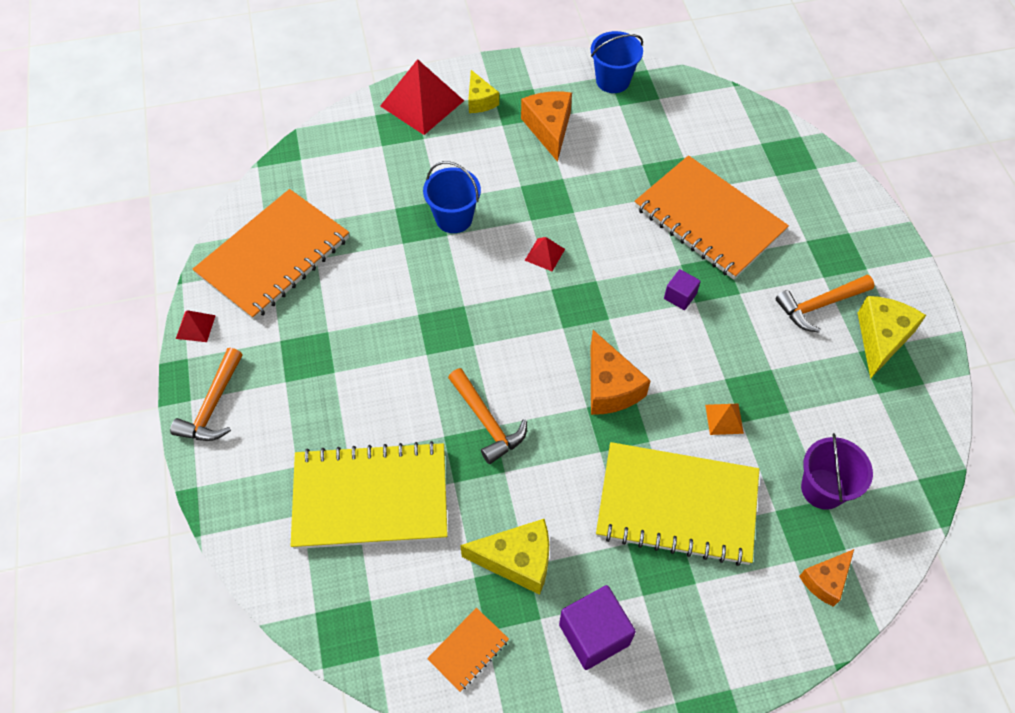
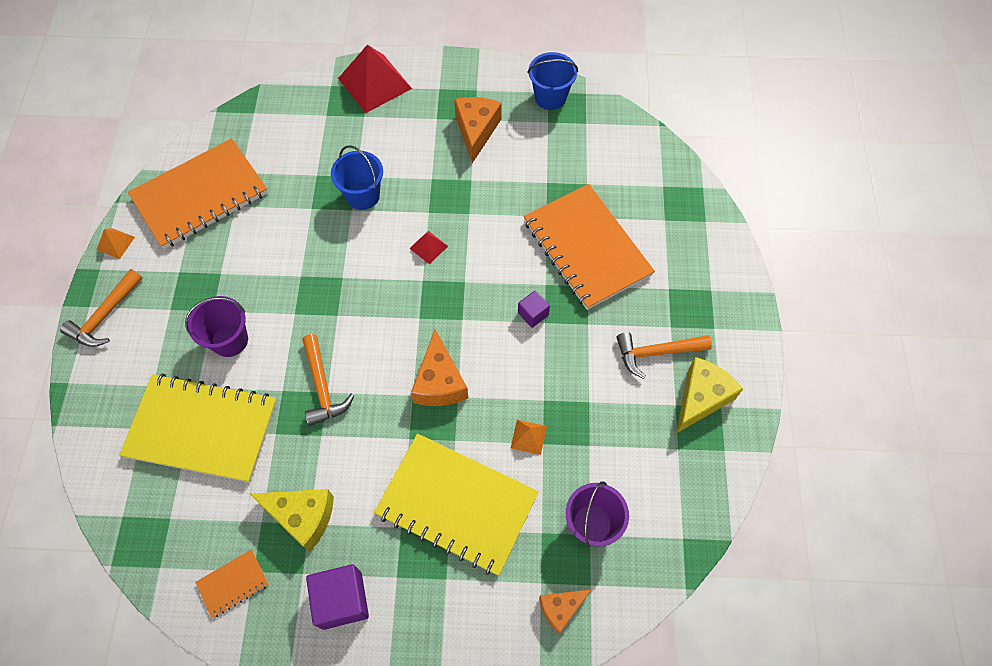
camera: 15 degrees right, 5 degrees up
(195, 326) = (115, 243): red pyramid -> orange pyramid
(365, 398) = (229, 340): none -> purple bucket
(480, 100) = (425, 91): yellow cheese -> none

